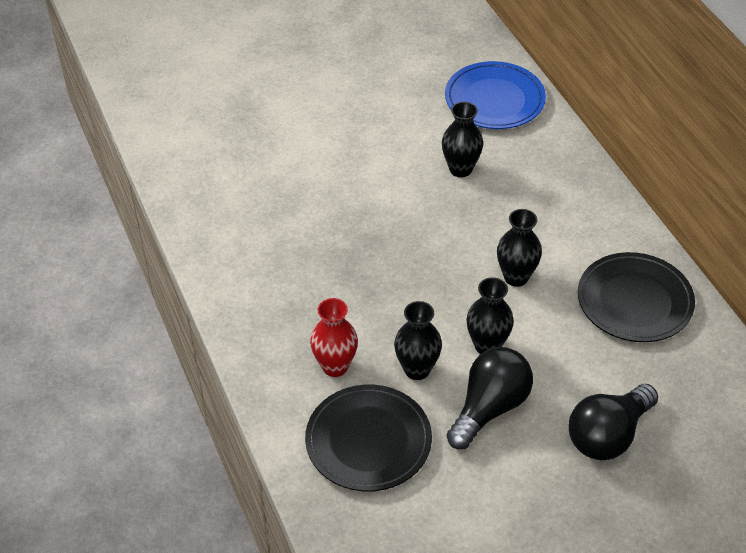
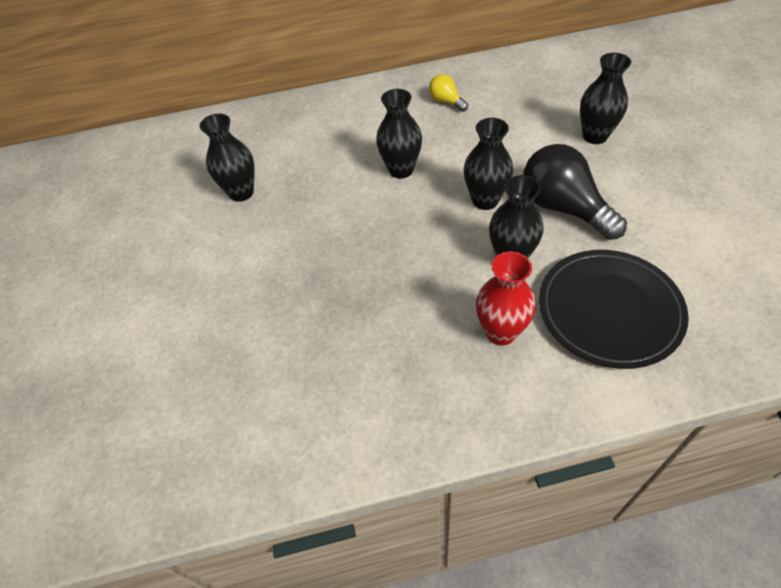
camera: 75 degrees left, 5 degrees up
(494, 100) = (156, 156): blue plate -> none
(608, 435) = (595, 136): black light bulb -> black vase
(634, 301) = (446, 101): black plate -> yellow light bulb

